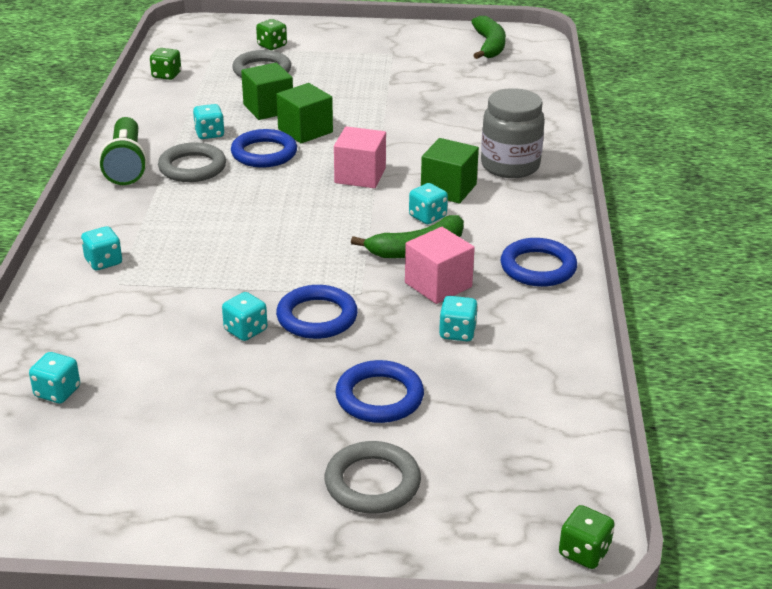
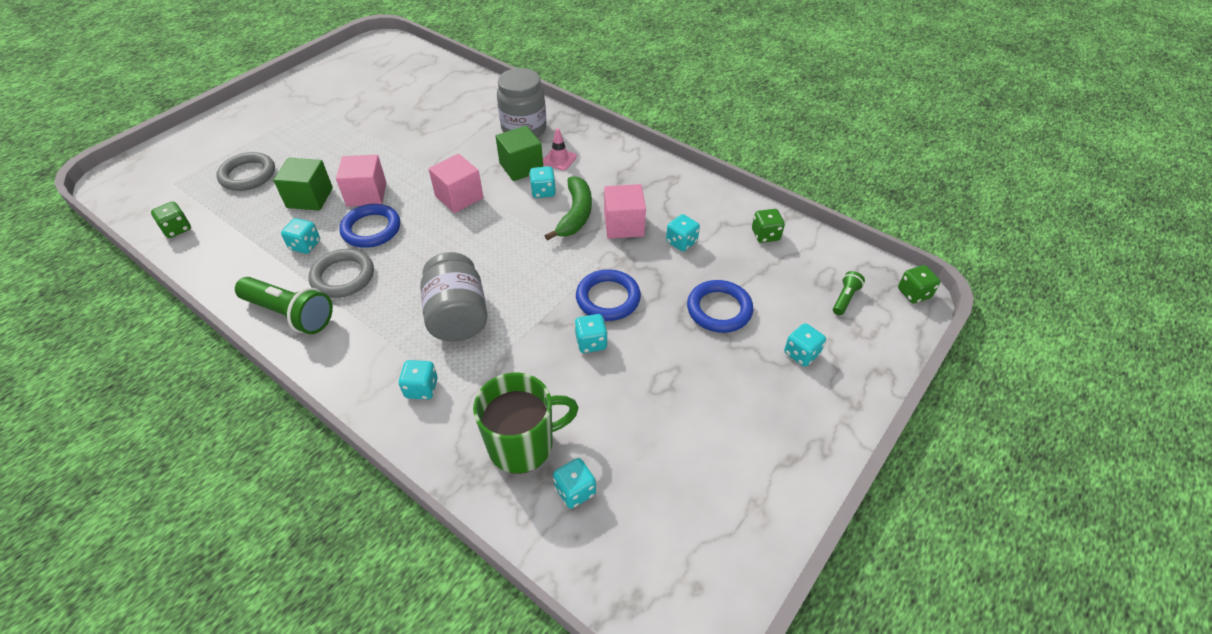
camera: 55 degrees left, 15 degrees up
(86, 341) = (522, 444): none -> green mug
(204, 243) = (457, 316): none -> grey jar
(272, 46) = (217, 153): green dice -> green dice (765, 235)
(305, 131) = (366, 194): green cube -> pink cube
(372, 483) = (801, 354): grey ring -> turquoise dice
(489, 45) = (368, 62): green banana -> none
(490, 205) = (559, 159): none -> pink traffic cone
(505, 491) = (845, 298): none -> green flashlight
(538, 267) = (645, 175): blue ring -> none

